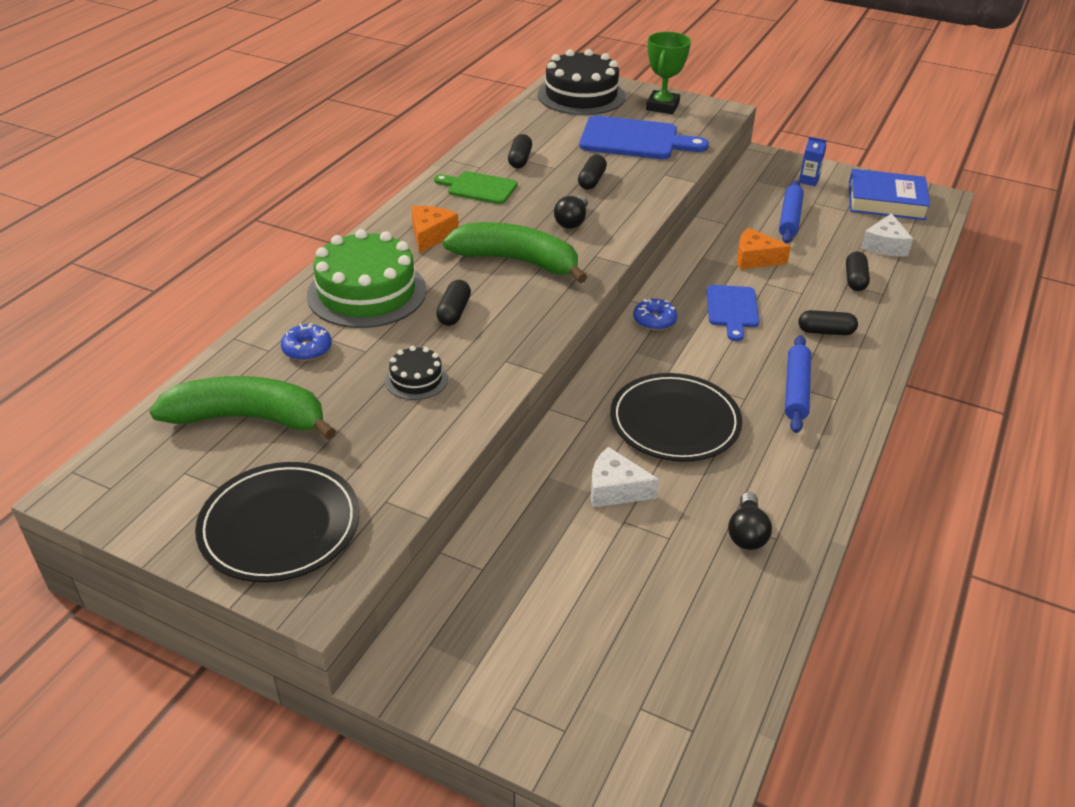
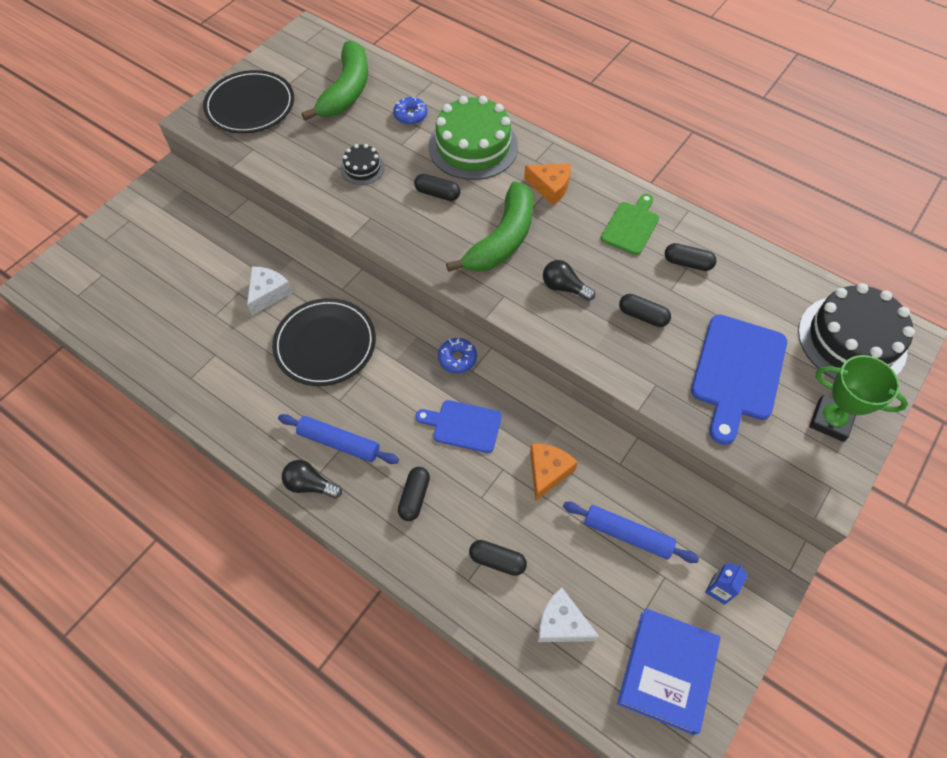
camera: 100 degrees right, 20 degrees up
(747, 533) = (201, 361): black light bulb -> black light bulb (310, 485)

